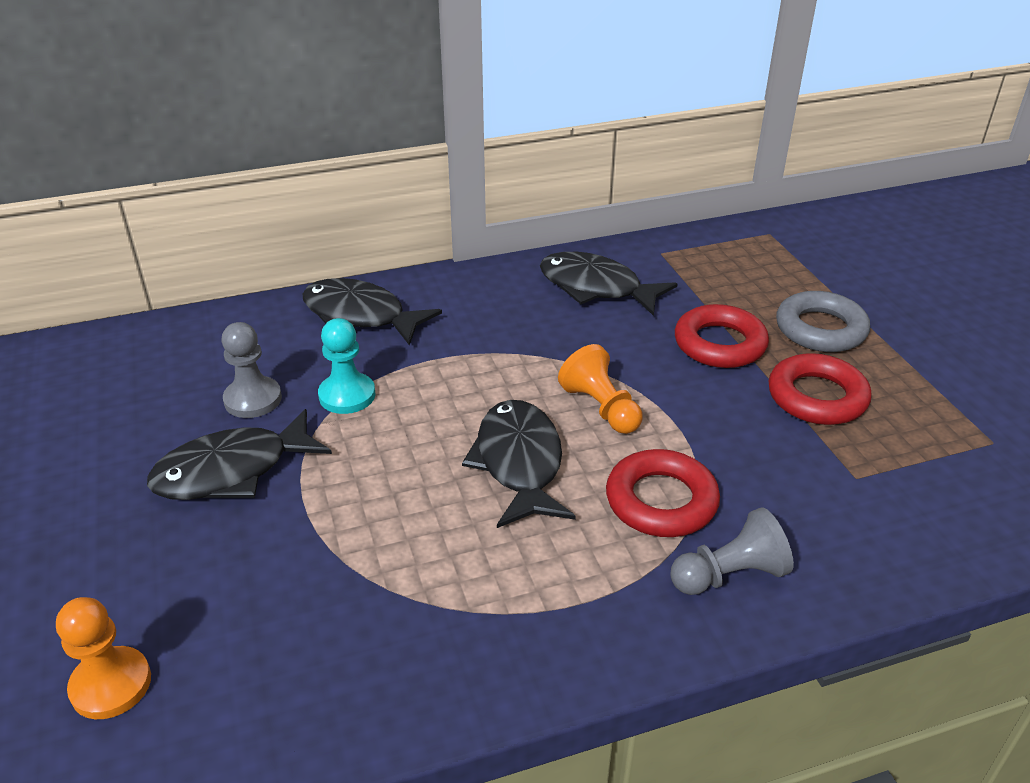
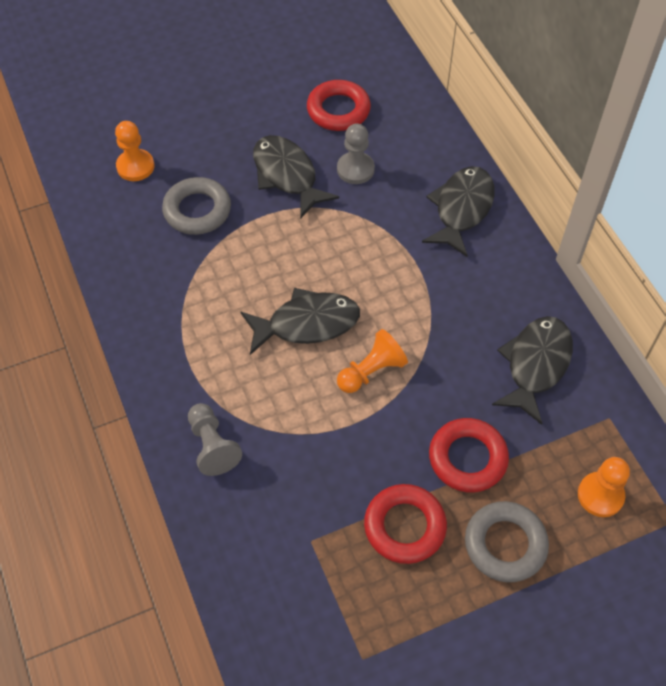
camera: 85 degrees right, 20 degrees up
(261, 587) = (197, 210): none -> grey ring
(347, 395) = (366, 218): turquoise pawn -> none
(661, 501) = (277, 408): red ring -> red ring (338, 110)
(751, 268) = (600, 495): none -> orange pawn

